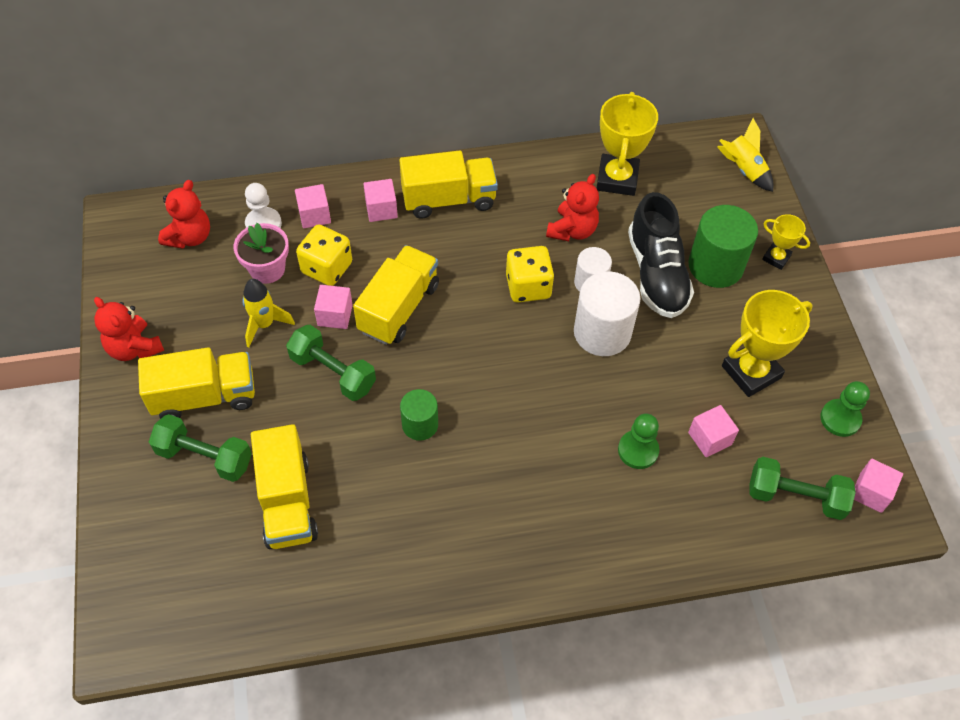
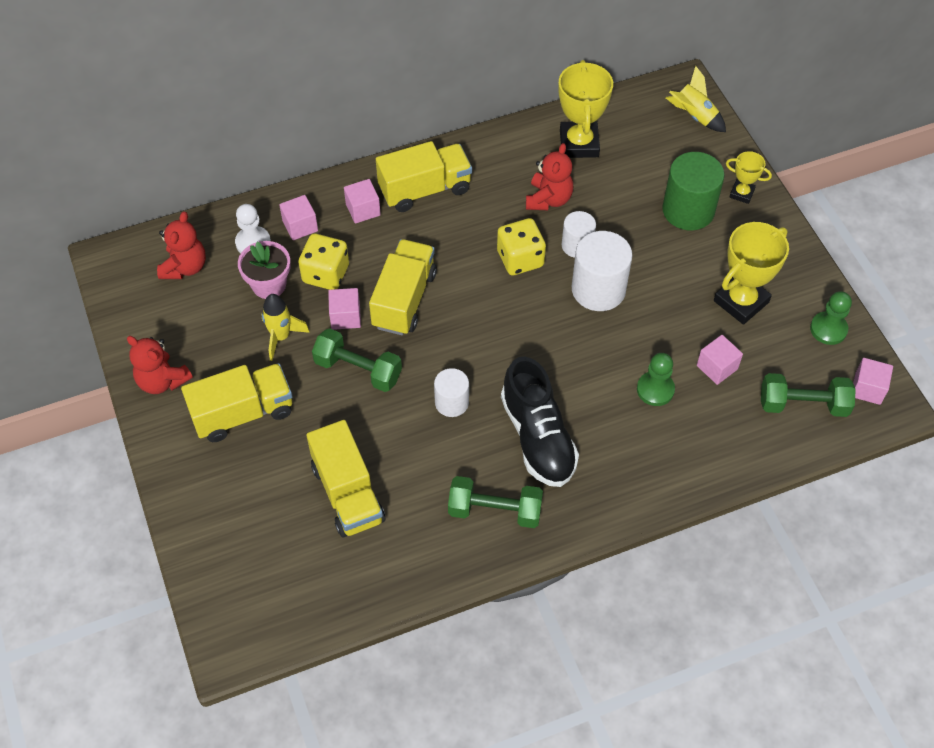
camera: 10 degrees left, 0 degrees up
(205, 457) = (259, 468): green dumbbell -> green dumbbell (495, 510)
(420, 424) = (451, 402): green cylinder -> white cylinder
(657, 274) = (636, 227): black shoe -> black shoe (538, 437)

